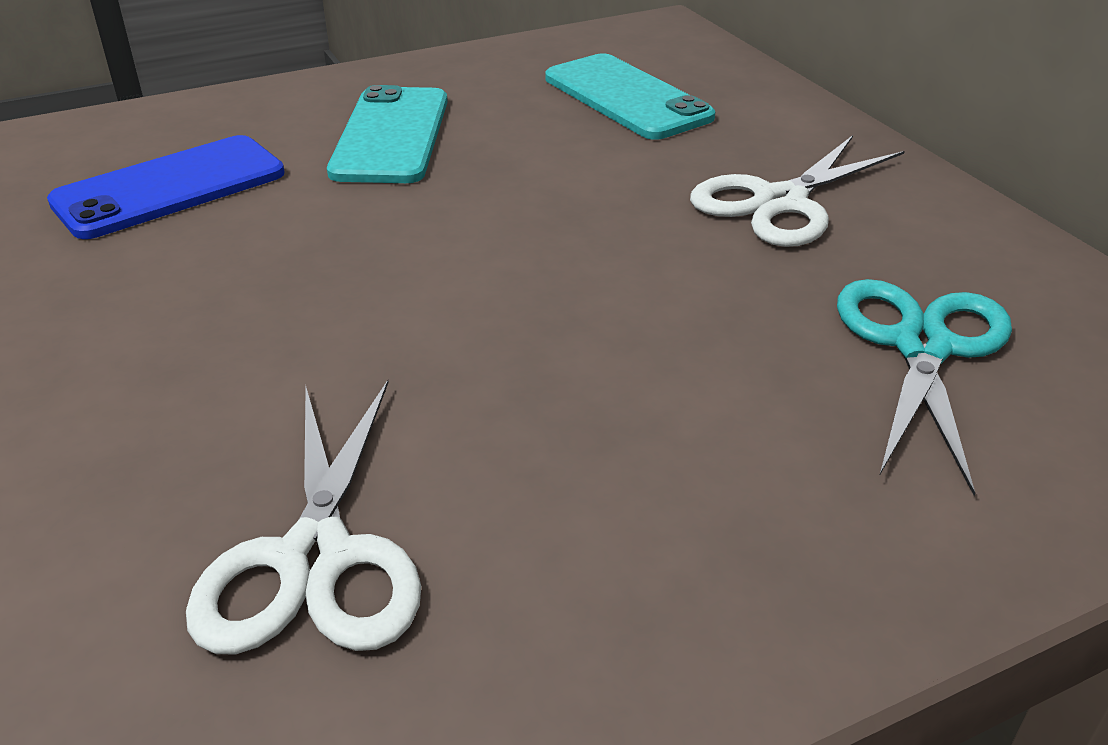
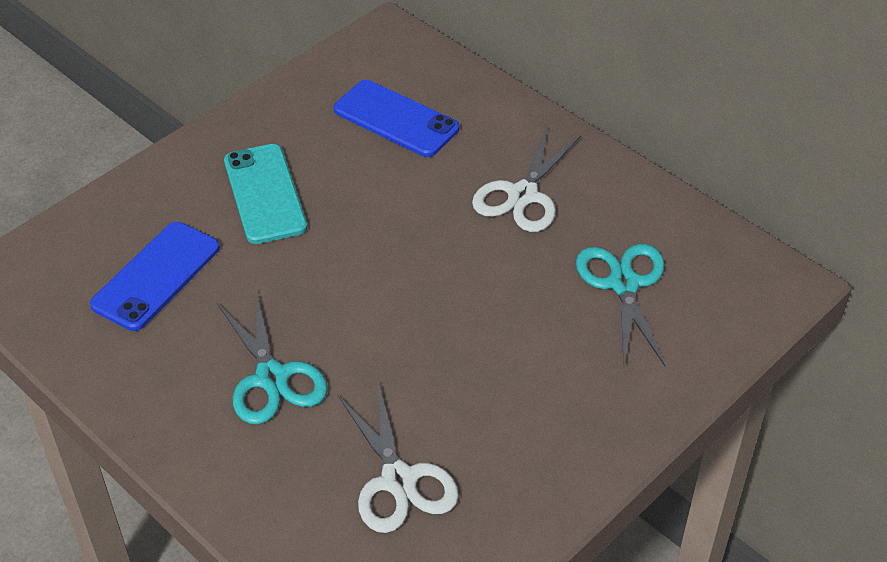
camera: 20 degrees left, 10 degrees up
(222, 340) = (271, 378): none -> turquoise scissors
(626, 98) = (396, 119): turquoise phone -> blue phone

